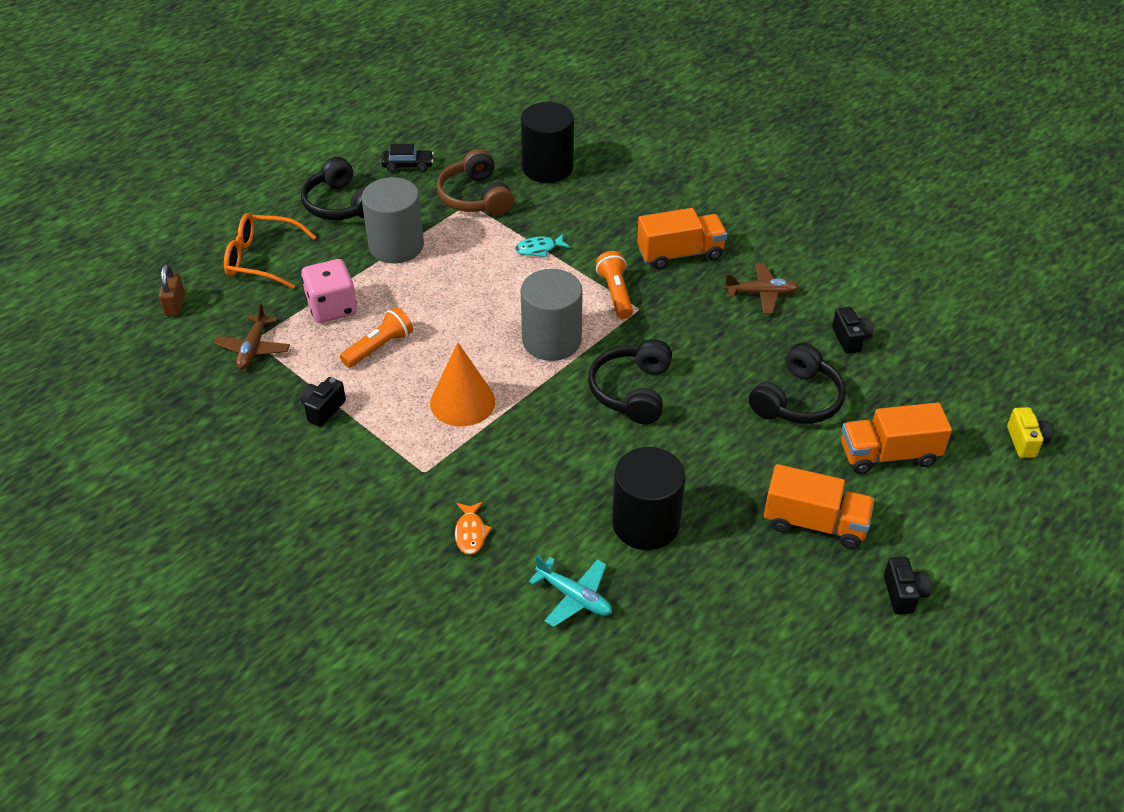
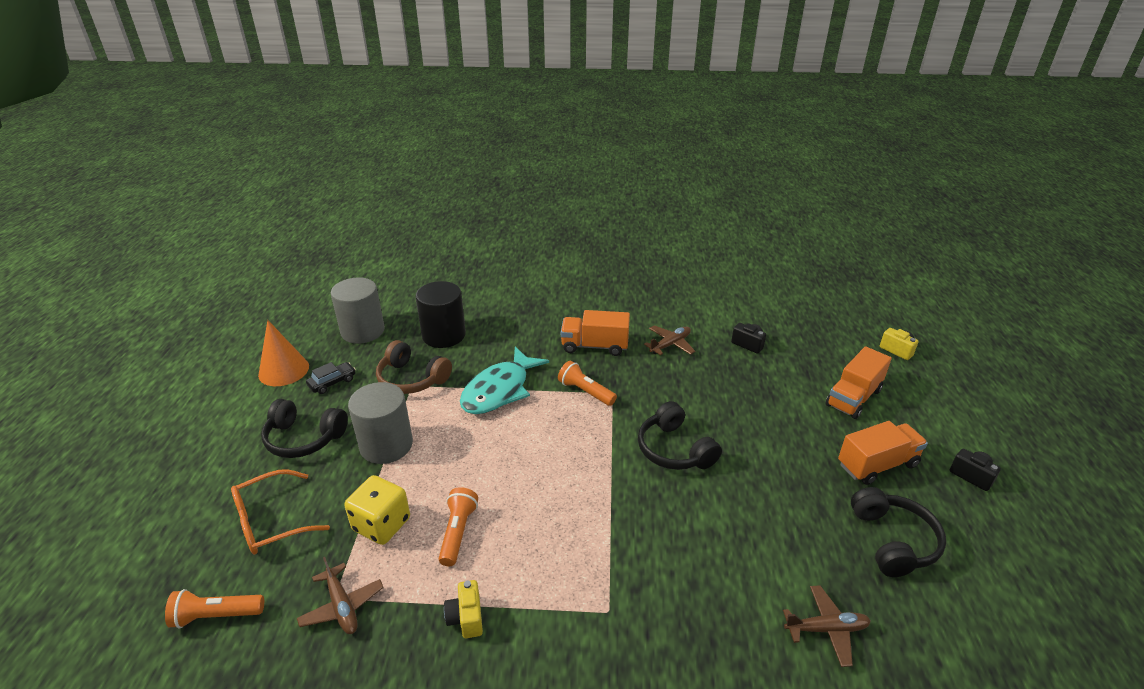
camera: 40 degrees left, 10 degrees down
(175, 305) = (216, 616): brown padlock -> orange flashlight
(323, 409) = (466, 618): black camera -> yellow camera
(332, 307) = (381, 524): pink dice -> yellow dice
(462, 402) = (572, 533): orange cone -> orange cone (283, 370)
(471, 533) = (701, 636): orange fish -> none
(539, 249) = (499, 390): turquoise fish -> turquoise fish, size x2.32
(551, 340) = (582, 447): grey cylinder -> grey cylinder (363, 331)
(574, 597) = (826, 629): turquoise plane -> brown plane
(646, 524) = (796, 536): black cylinder -> none
(680, 254) = (594, 346): orange truck -> orange truck turned 120 degrees counterclockwise
(798, 400) = (770, 395): black headphones -> black headphones (893, 541)

